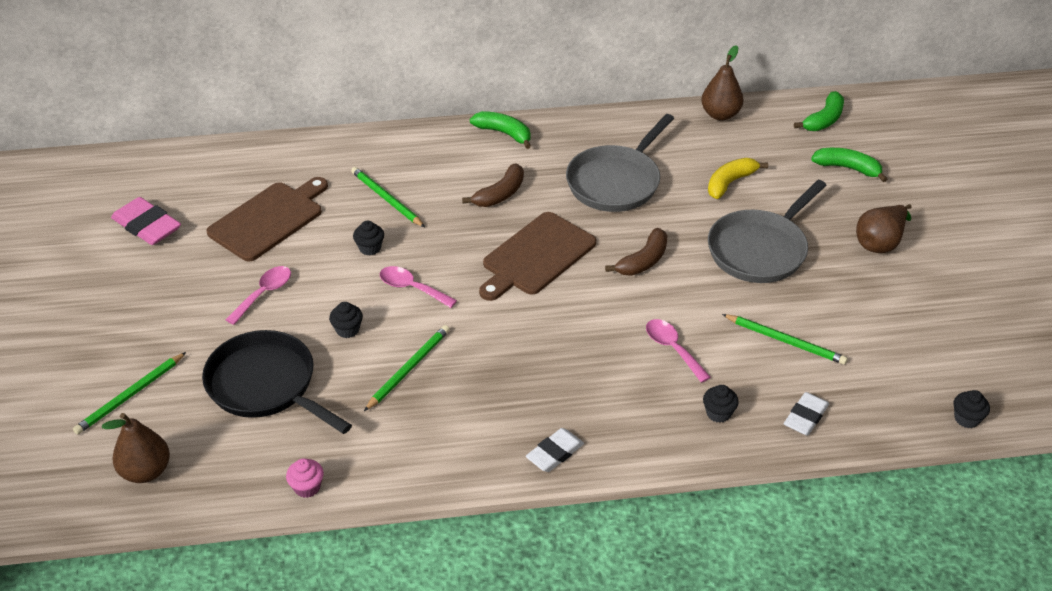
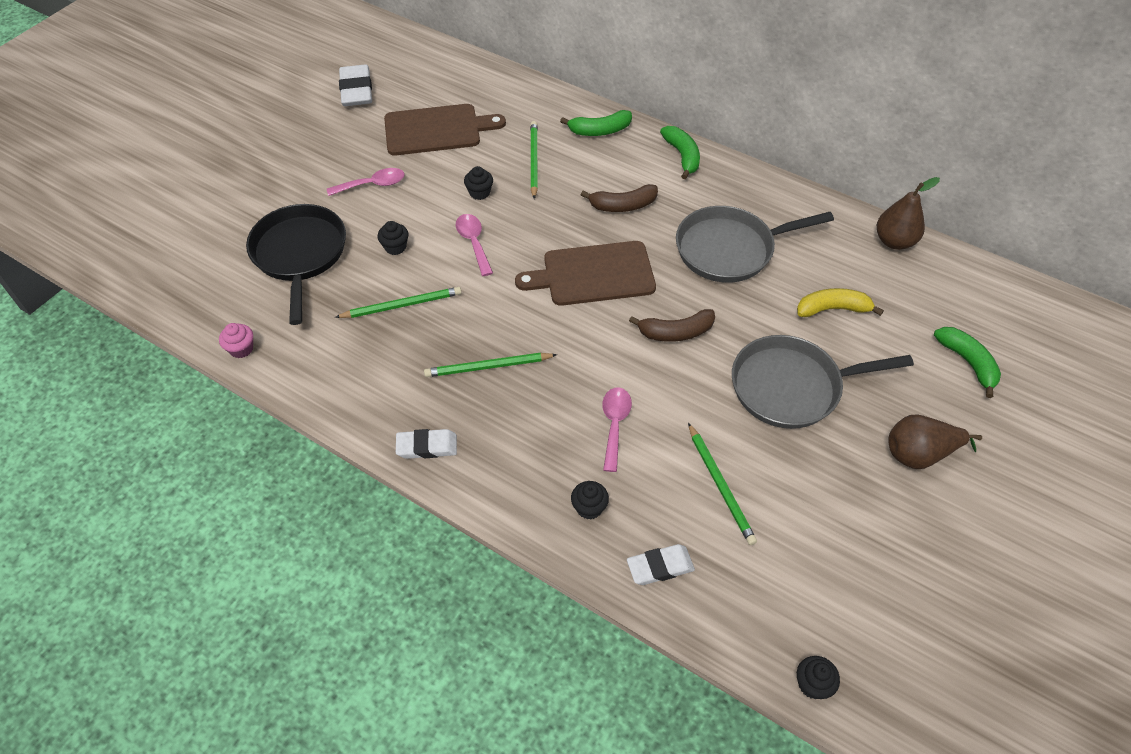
camera: 40 degrees right, 10 degrees up
(130, 396) = (216, 207): green pencil -> green pencil (488, 367)
(146, 471) = (167, 267): brown pear -> none
(147, 226) = (356, 90): pink eraser -> white eraser
(824, 120) = (996, 302): green banana -> green banana (600, 130)

